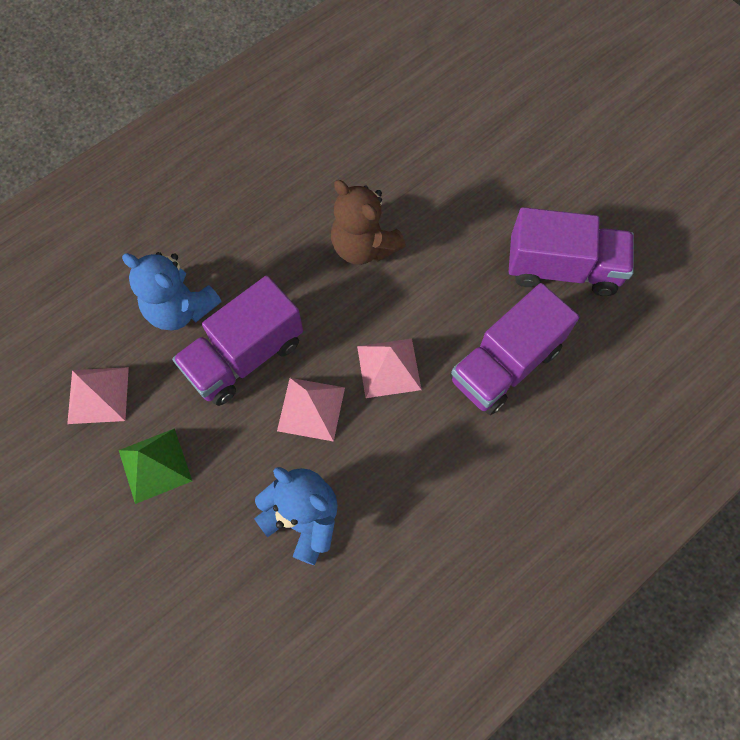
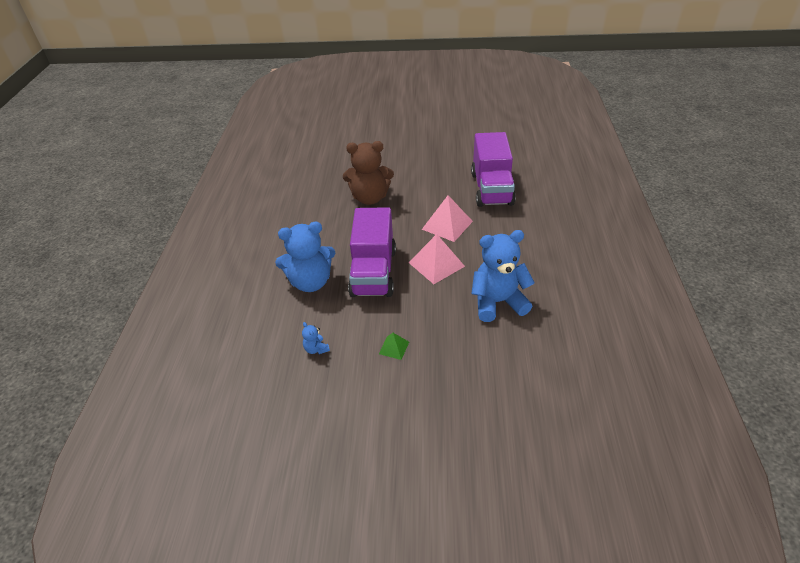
camera: 45 degrees left, 25 degrees down
(98, 395) = (316, 349): pink pyramid -> blue teddy bear
(155, 465) = (394, 347): green pyramid -> green pyramid, size x0.52
(562, 268) = (464, 148): purple truck -> none

